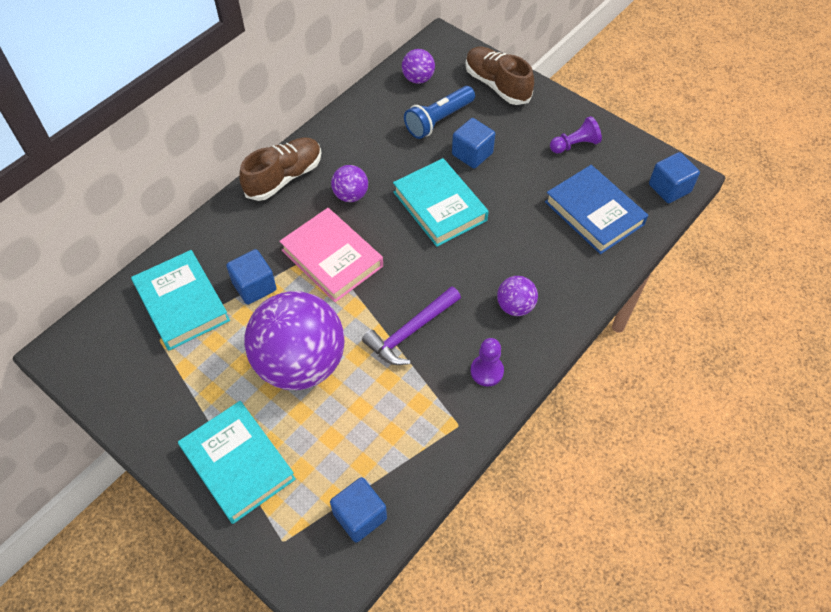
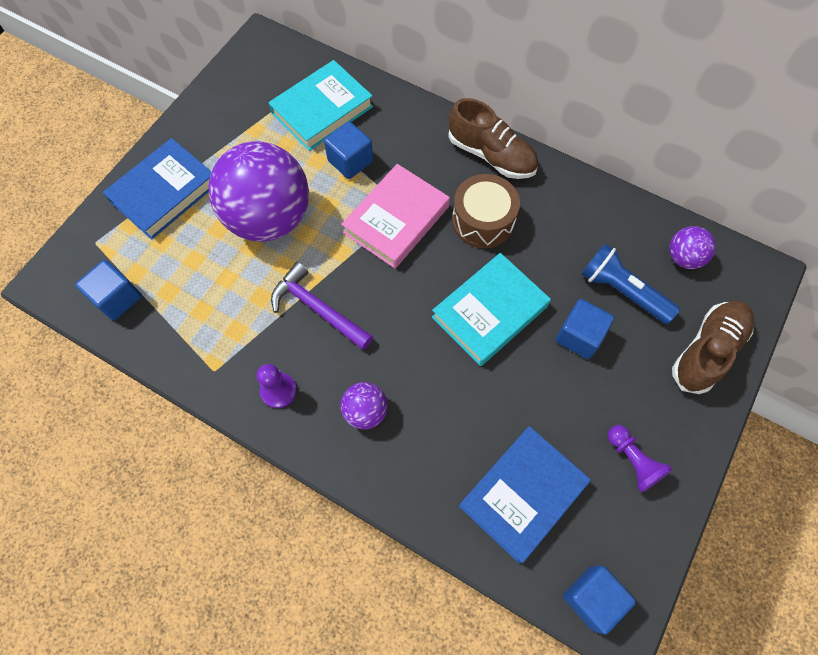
camera: 80 degrees right, 10 degrees up
(238, 464) = (164, 192): turquoise book -> blue book
(351, 195) = (483, 220): purple ball -> brown drum

